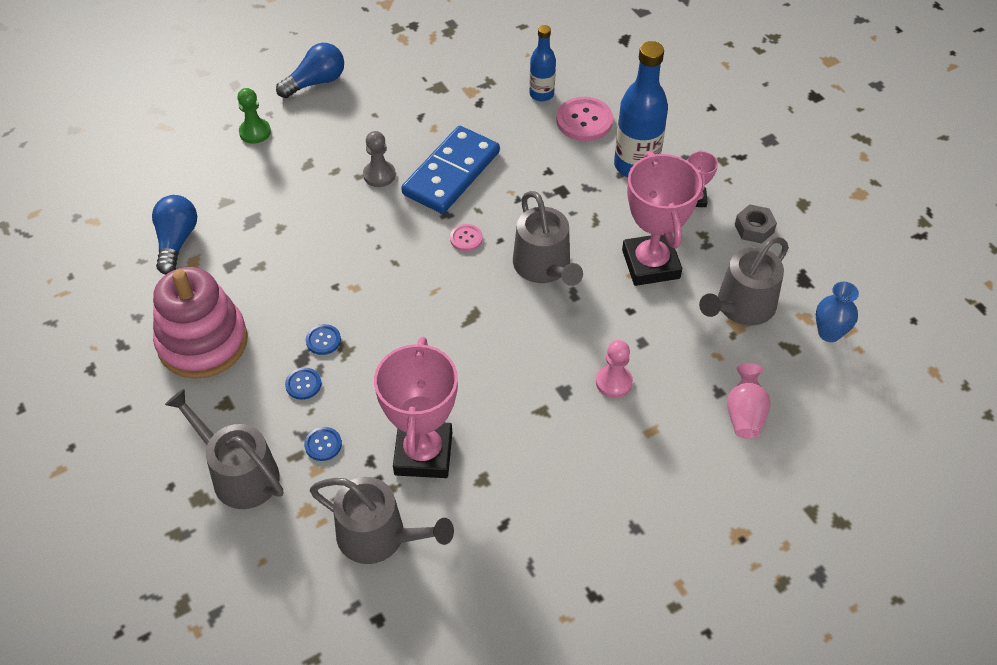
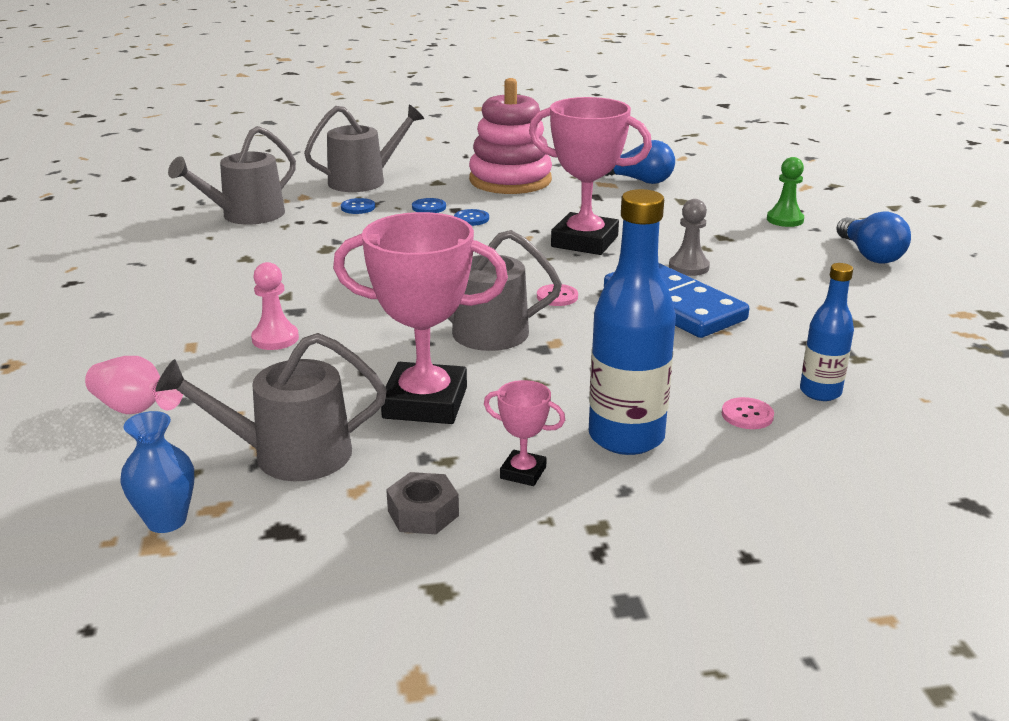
camera: 110 degrees right, 25 degrees down
(423, 453) = (303, 240): pink trophy -> pink trophy (584, 241)
(584, 120) = (747, 415): pink button -> pink button, size x0.53
(741, 306) = (290, 455): grey watering can -> grey watering can turned 75 degrees counterclockwise

